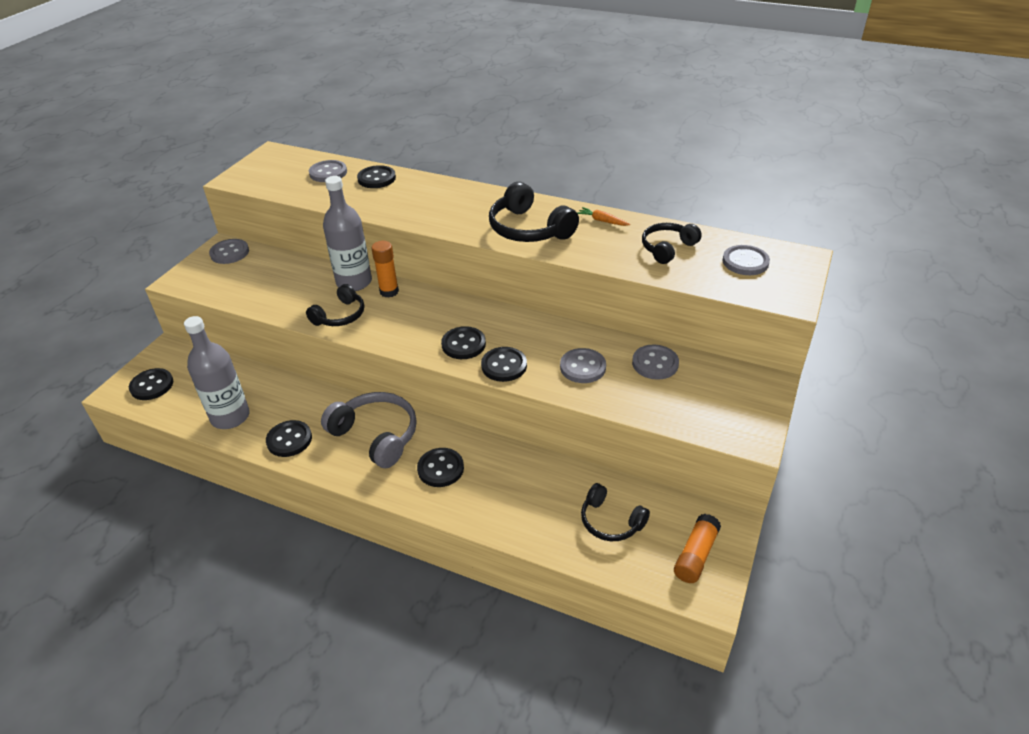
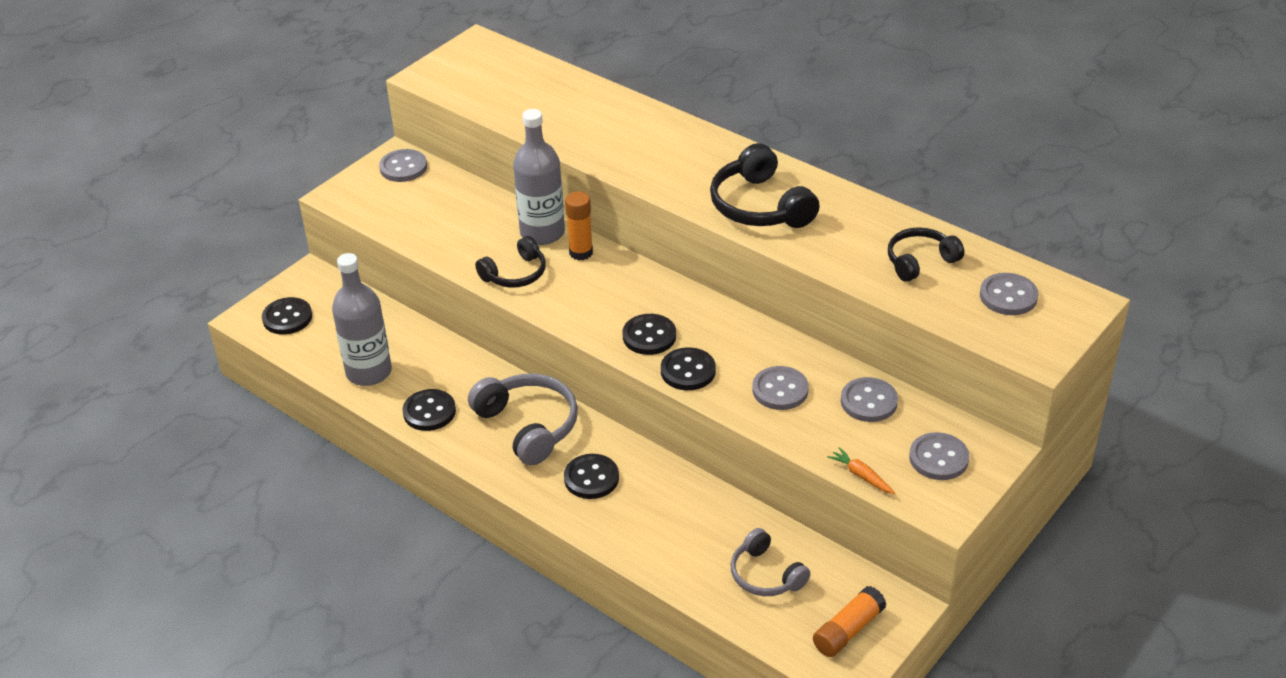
camera: 15 degrees right, 0 degrees up
(328, 173) = (539, 85): grey button -> grey button (938, 458)
(376, 178) = (596, 103): black button -> none
(602, 221) = (855, 210): orange carrot -> orange carrot (861, 476)
(610, 521) = (765, 575): black headphones -> grey headphones

